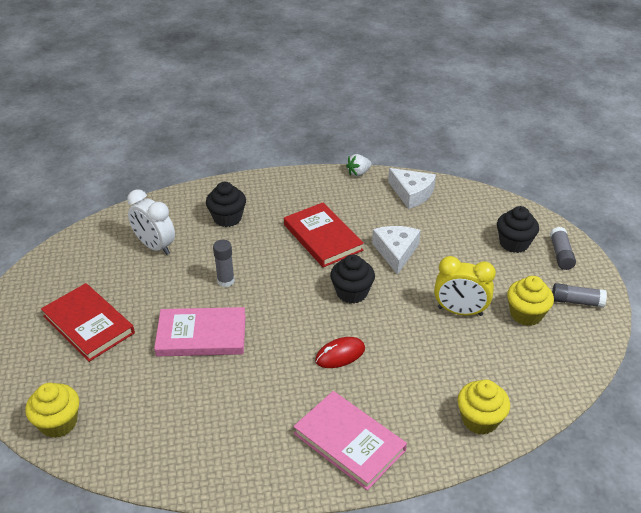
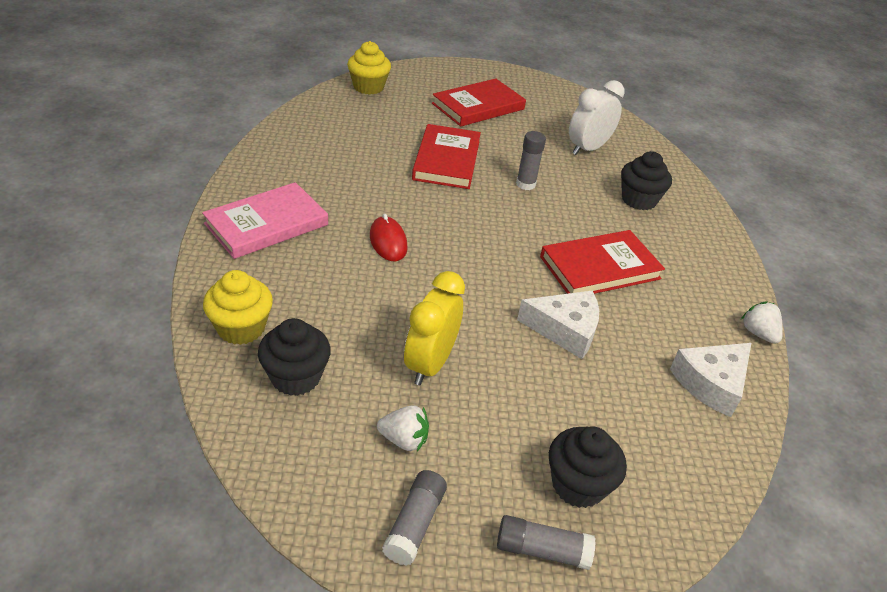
camera: 95 degrees right, 0 degrees up
(201, 335) = (446, 160): pink book -> red book
(352, 292) = (489, 271): black cupcake -> black cupcake (296, 377)
(526, 314) = (404, 440): yellow cupcake -> white strawberry

